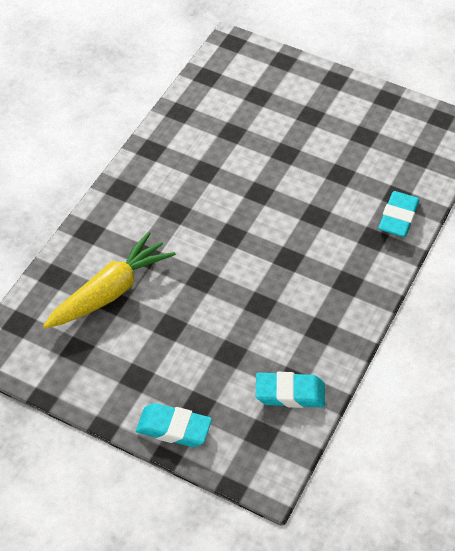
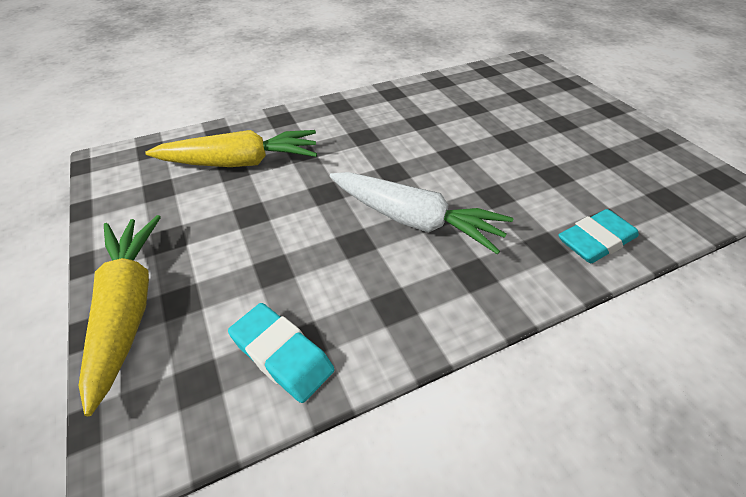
camera: 40 degrees right, 5 degrees down
(173, 428) = (128, 308): turquoise eraser -> yellow carrot
(281, 266) = (414, 220): none -> white carrot

